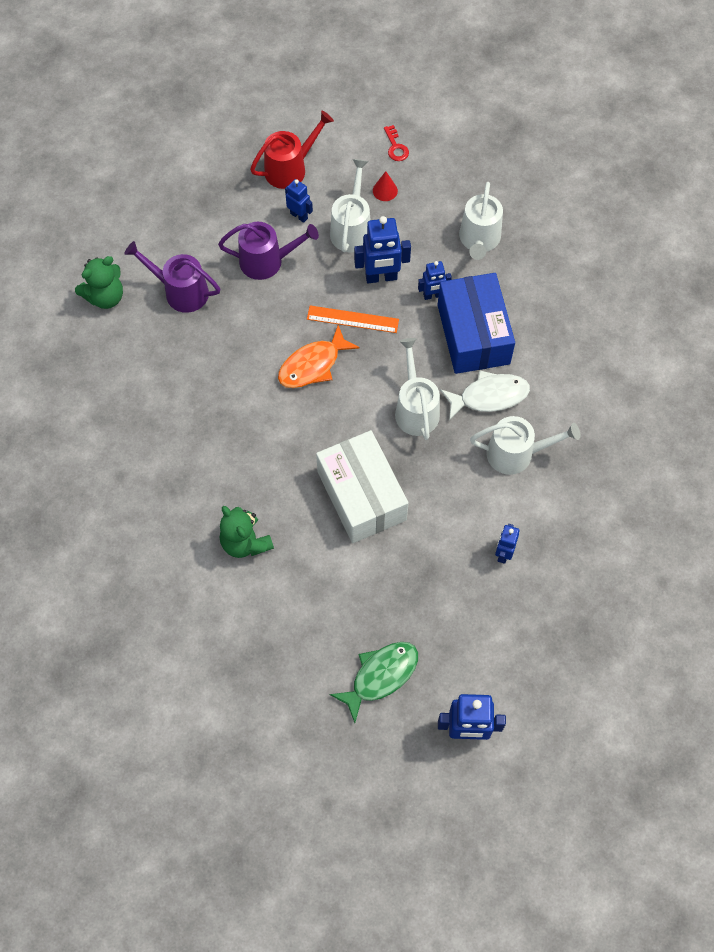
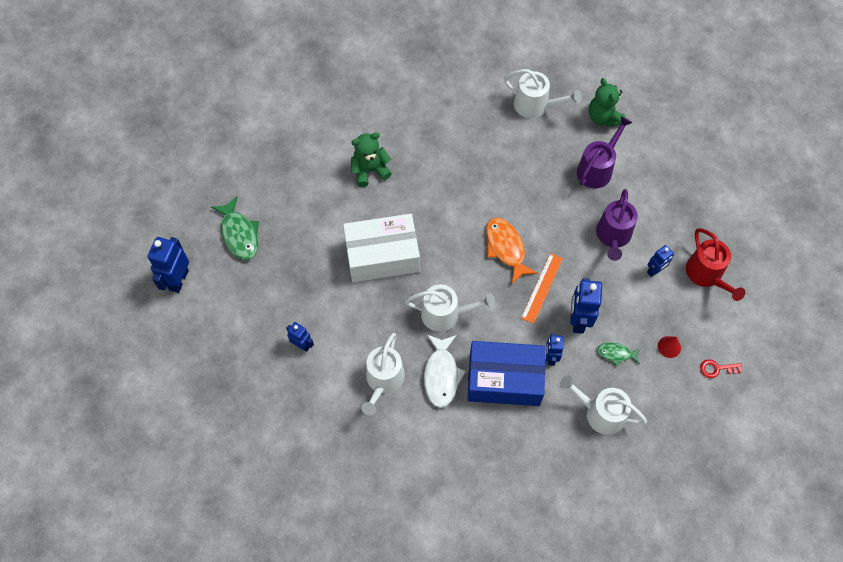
camera: 105 degrees right, 0 degrees up
(352, 229) = (633, 309): white watering can -> white watering can (535, 105)
(408, 236) = (616, 353): none -> green fish

